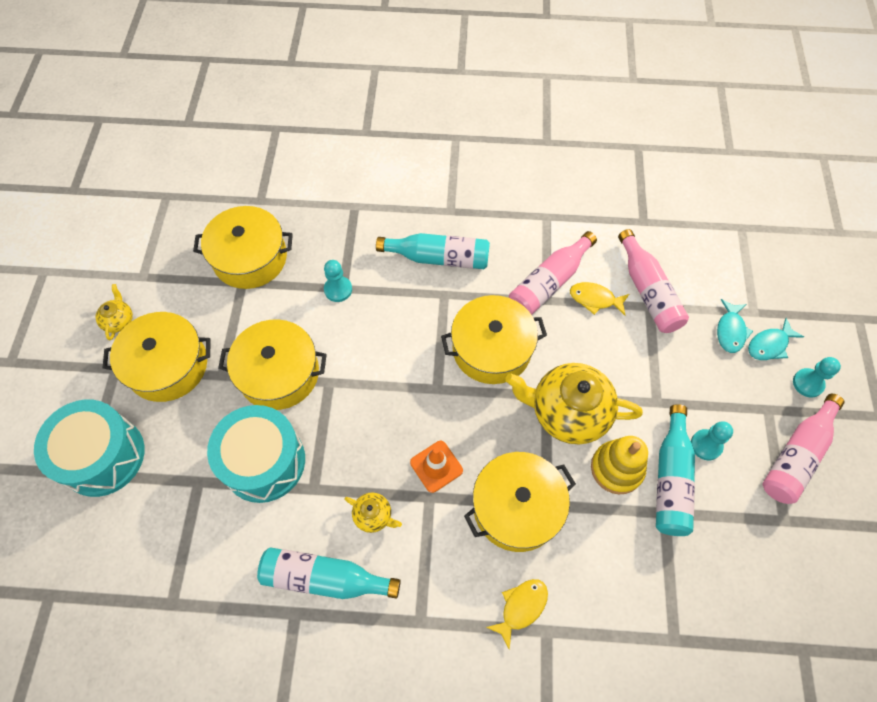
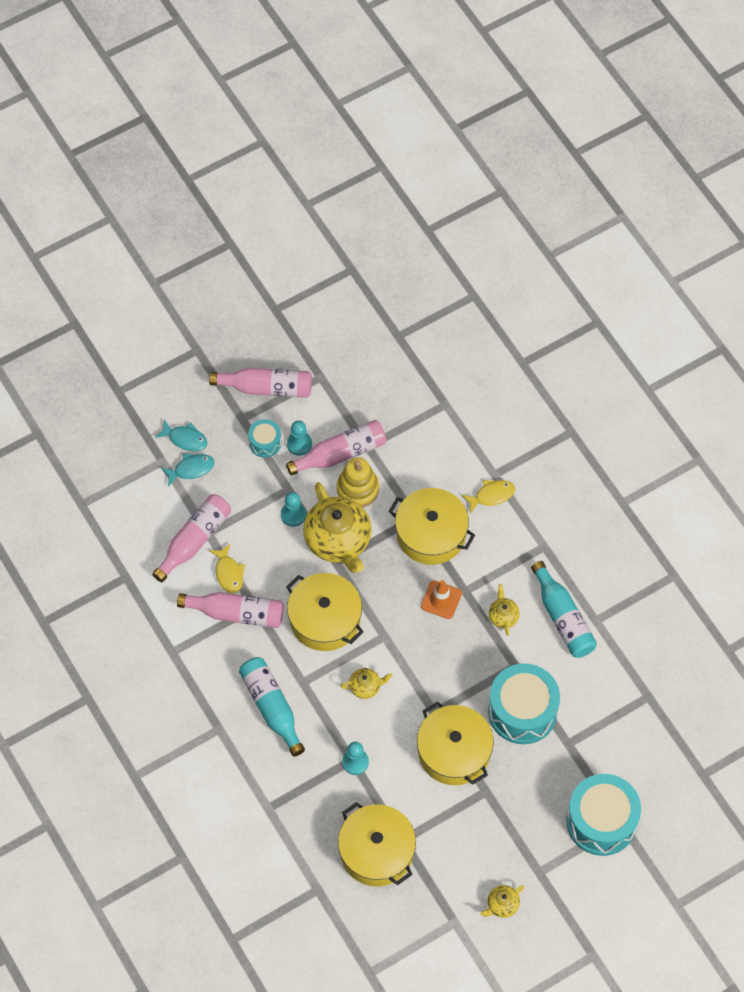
camera: 125 degrees left, 0 degrees up
(168, 365) = (508, 836): yellow pot -> none
(399, 341) = (365, 687): none -> yellow teapot
(521, 607) = (491, 495): yellow fish -> yellow fish turned 150 degrees clockwise
(671, 479) = (340, 453): turquoise bottle -> pink bottle
(725, 413) = (265, 443): none -> turquoise drum
(808, 383) = (201, 402): turquoise pawn -> turquoise pawn (293, 515)

